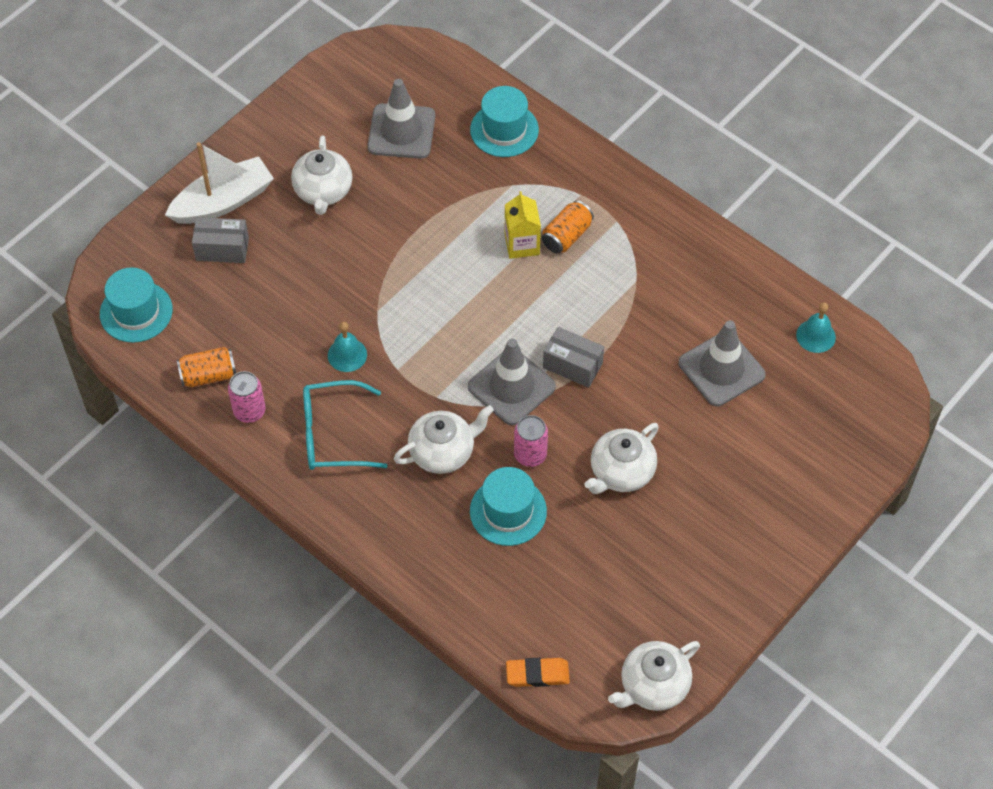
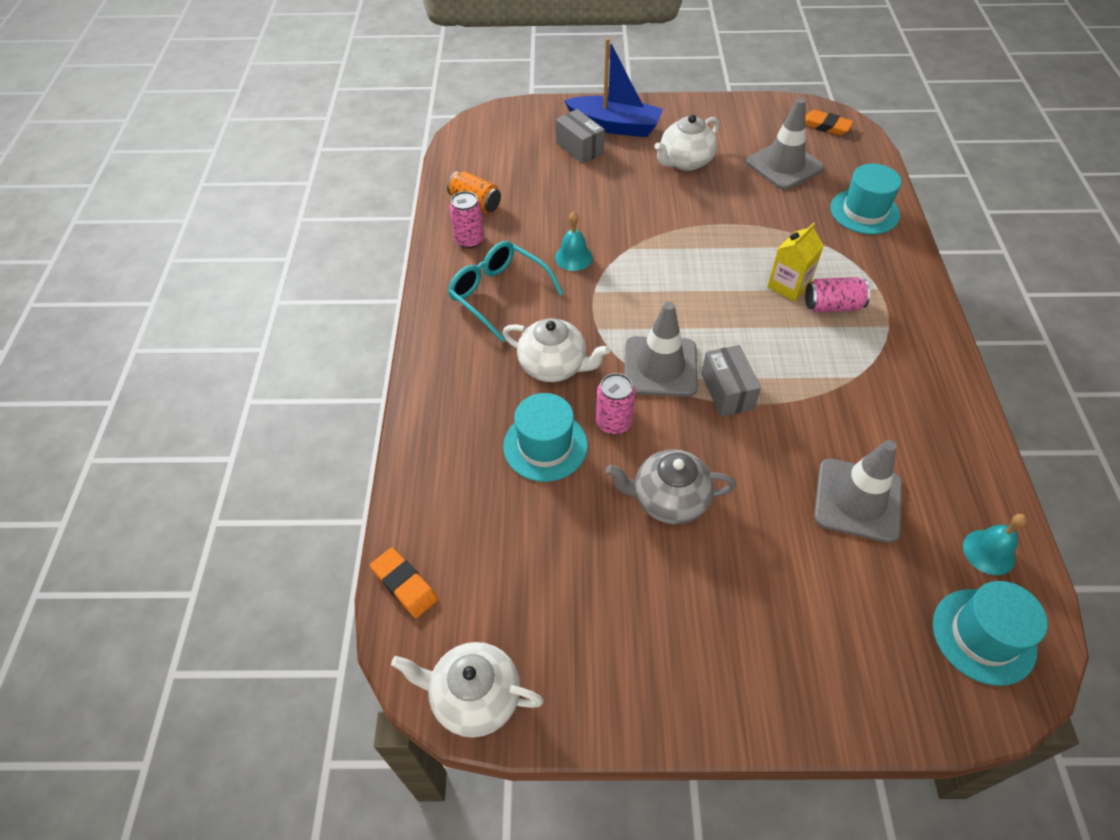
camera: 50 degrees right, 5 degrees down
(136, 312) = (485, 143): turquoise hat -> turquoise hat (983, 636)
(223, 202) = (615, 126): white boat -> blue boat
(389, 63) = (825, 126): none -> orange eraser
(567, 236) = (832, 306): orange can -> pink can
(621, 472) = (669, 500): white teapot -> grey teapot

